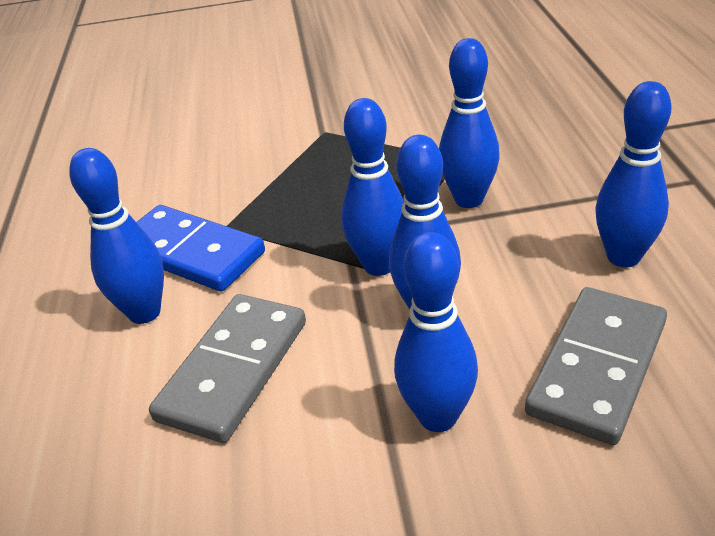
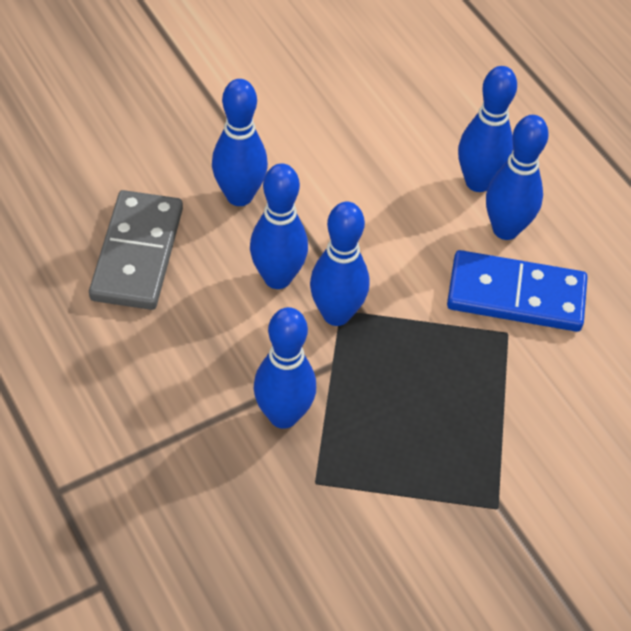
camera: 150 degrees right, 15 degrees up
(233, 370) = (399, 199): grey domino -> none
(623, 257) = (124, 366): blue bowling pin -> blue bowling pin (478, 182)

